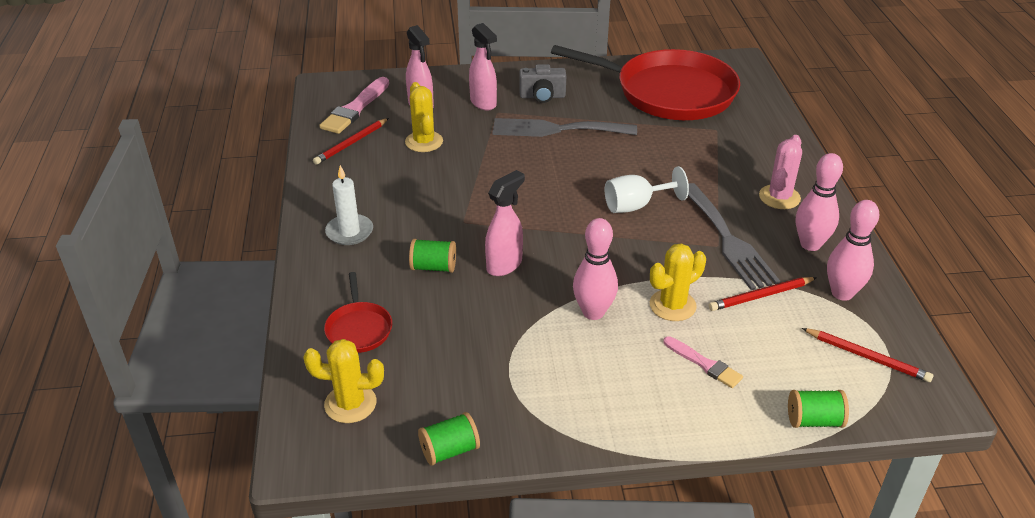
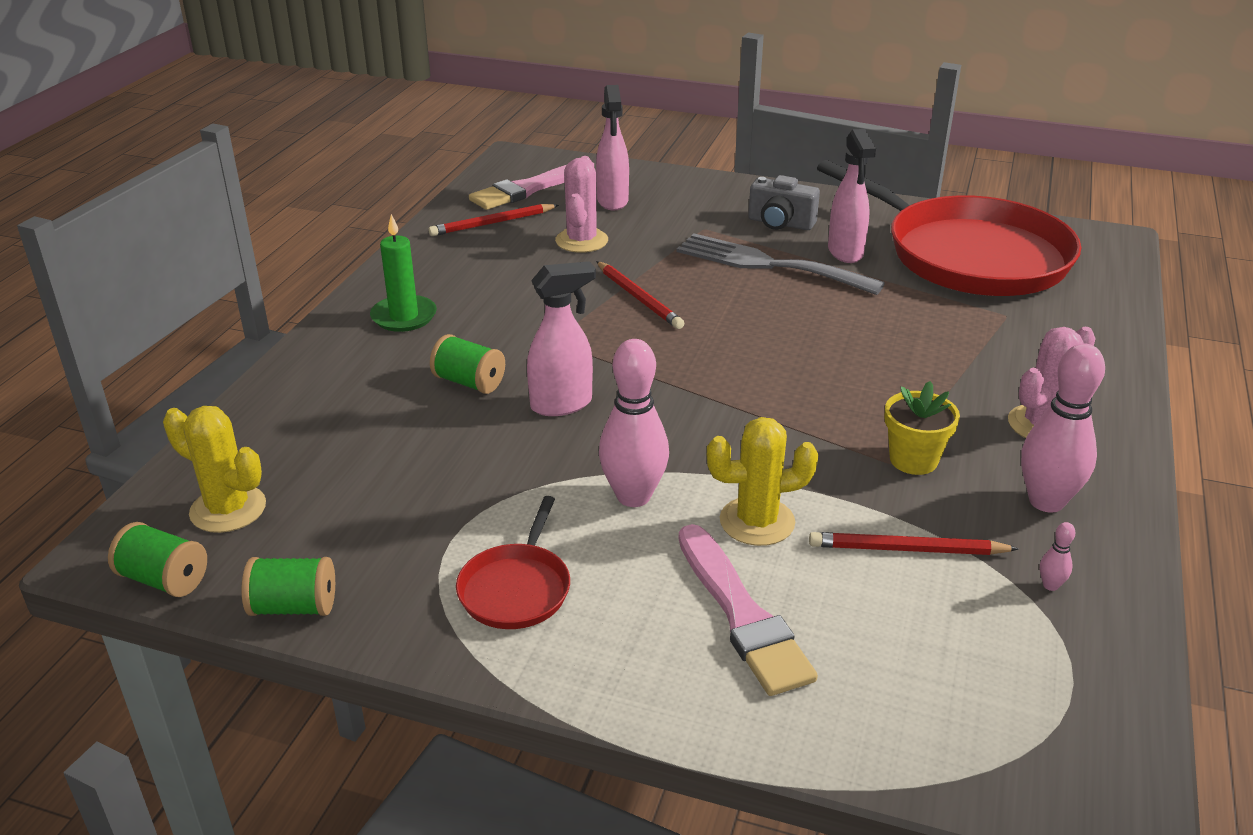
camera: 25 degrees right, 5 degrees down
(349, 232) = (404, 317): white candle -> green candle
(359, 328) = (316, 426): red pan -> red pan (516, 588)
(424, 142) = (581, 241): yellow cactus -> pink cactus
(483, 103) = (695, 215): pink spray bottle -> pink spray bottle (845, 252)
(636, 206) = (806, 380): white goblet -> none
(704, 364) = (742, 615): pink brush -> pink brush, size x1.64
(728, 240) = (913, 460): grey fork -> yellow flower pot
(814, 420) = (858, 757): green spool -> green spool (164, 580)
(842, 293) = (1050, 585): pink bowling pin -> pink bowling pin, size x0.40
(867, 357) = (1025, 693): red pencil -> red pencil (638, 298)

